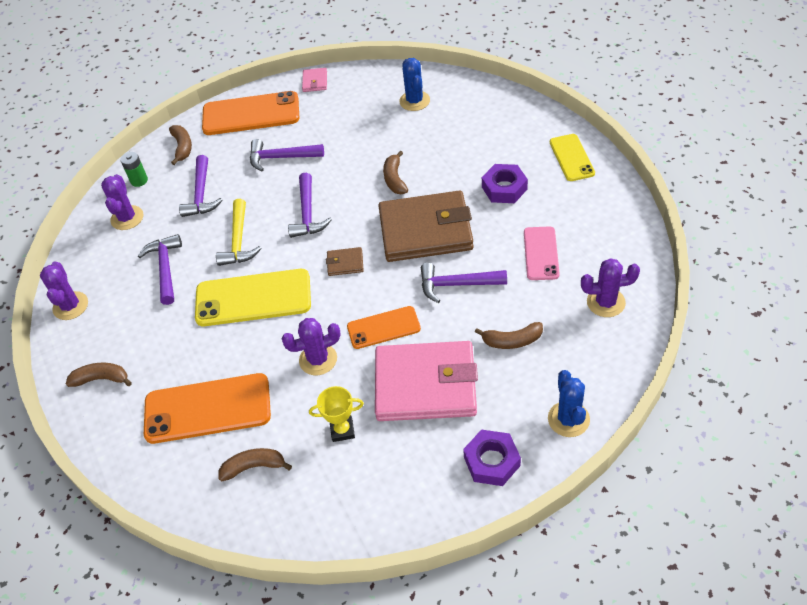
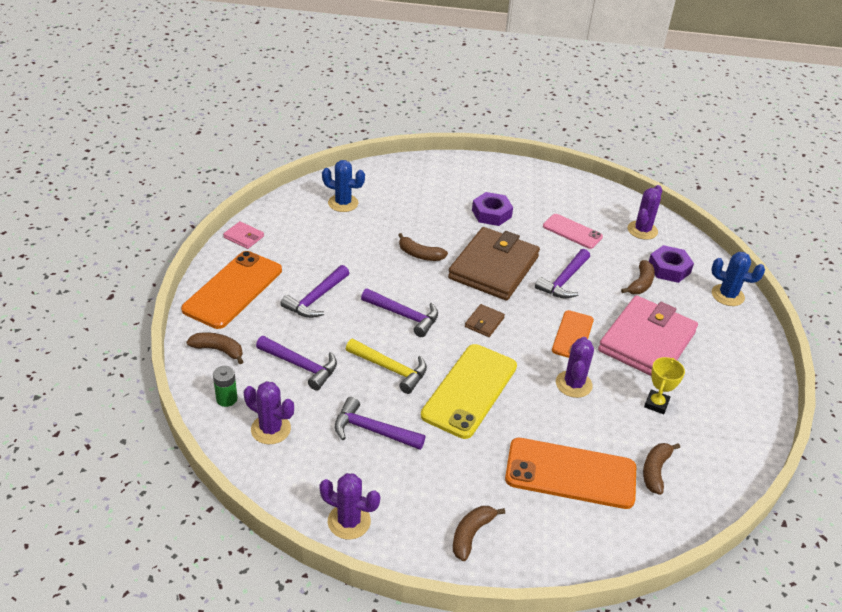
camera: 65 degrees left, 10 degrees down
(207, 408) = (570, 473): orange phone -> orange phone turned 75 degrees clockwise
(491, 461) = (738, 345): purple nut -> purple nut (669, 268)
(571, 158) = (495, 173): yellow phone -> none

